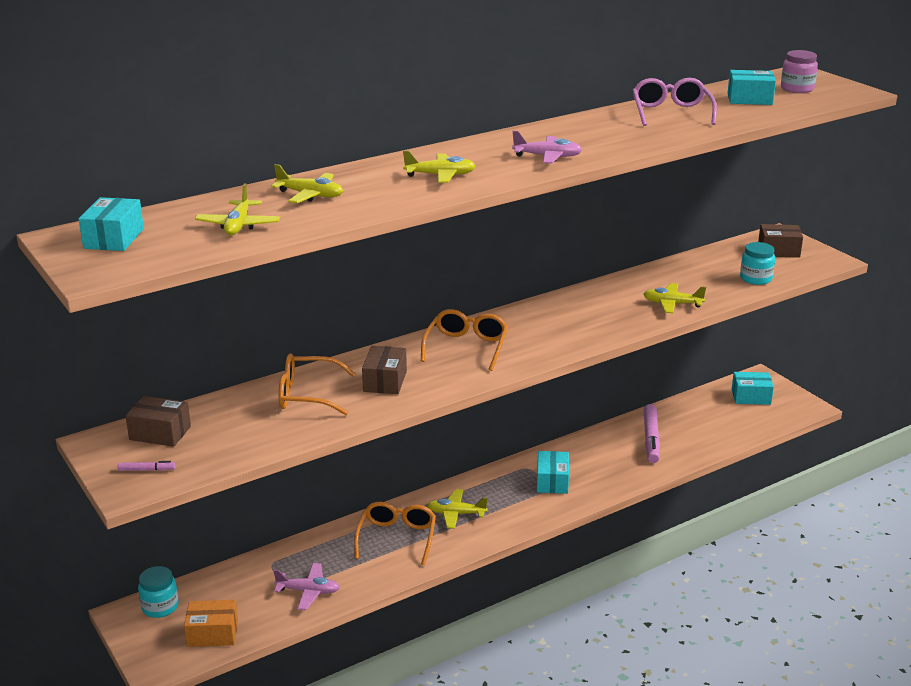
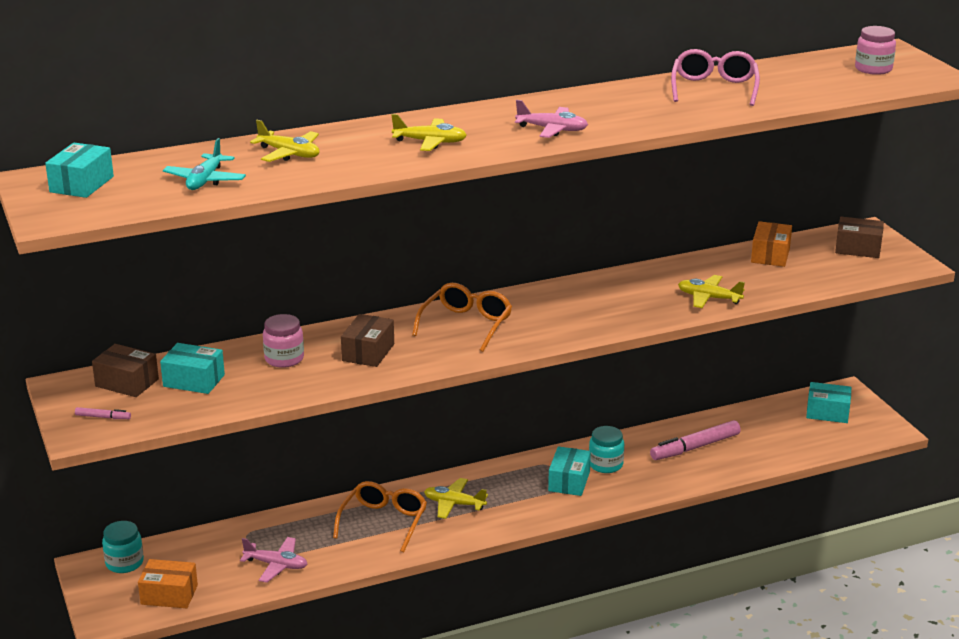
camera: 10 degrees right, 0 degrees up
(238, 226) = (205, 180): yellow plane -> turquoise plane
(307, 395) = (284, 359): orange glasses -> pink jar
(651, 439) = (695, 447): pink marker -> pink marker turned 45 degrees clockwise
(708, 262) = (770, 255): none -> orange box
(749, 99) = (811, 78): turquoise box -> turquoise box (194, 381)
(756, 278) = (816, 278): turquoise jar -> turquoise jar (605, 464)

